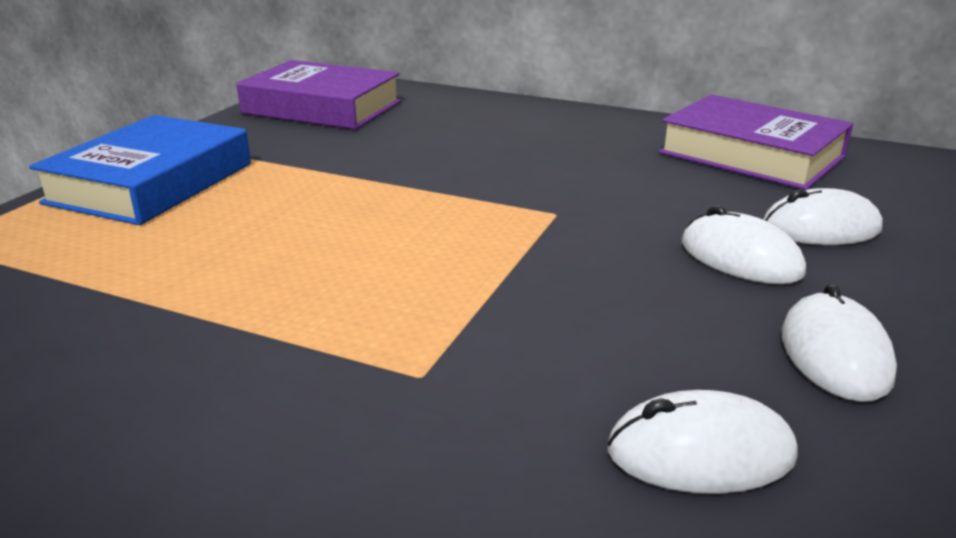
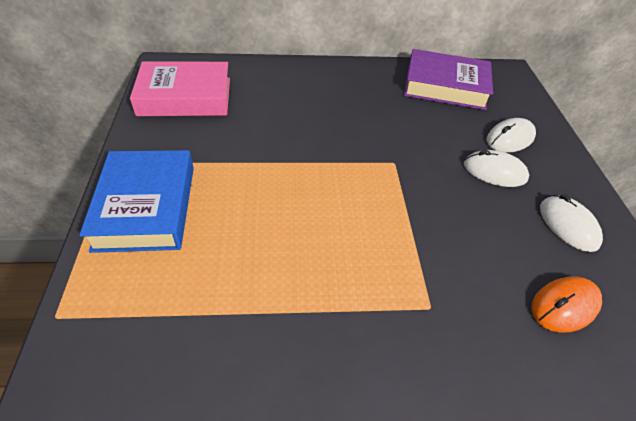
camera: 30 degrees left, 20 degrees up
(322, 107) = (185, 97): purple book -> pink book
(700, 453) = (564, 306): white mouse -> orange mouse

